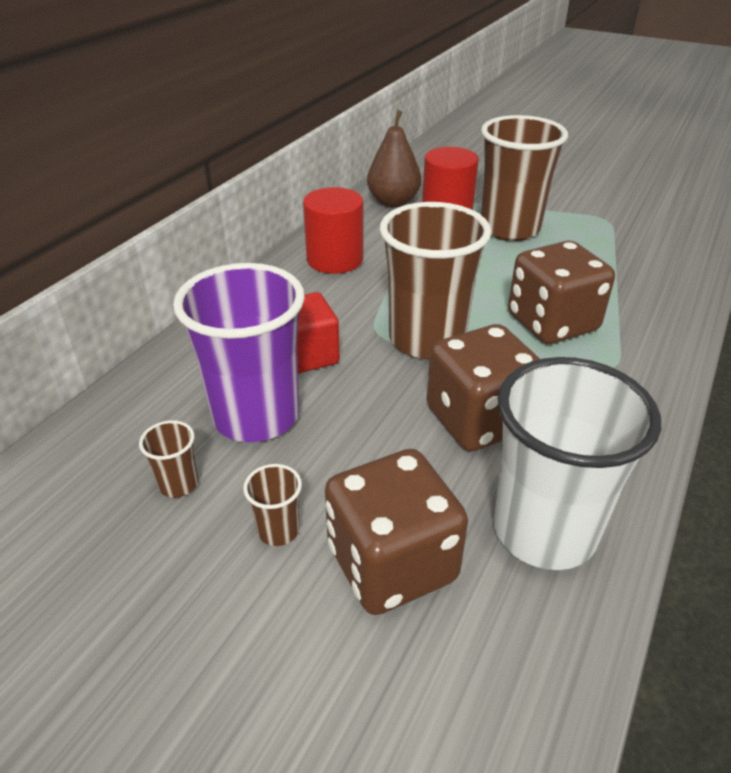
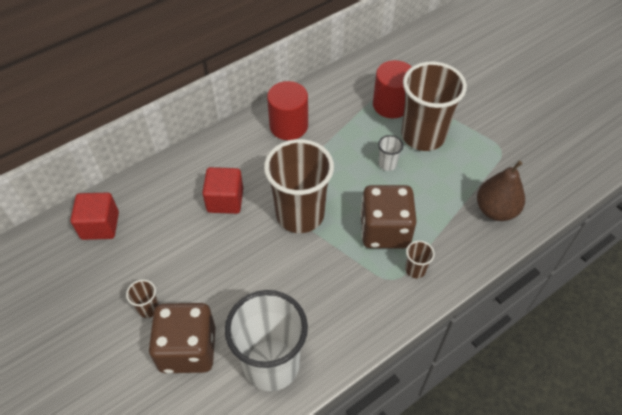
camera: 25 degrees right, 15 degrees up
(114, 446) = (100, 225): none -> red cube
(178, 484) = (118, 262): brown cup -> brown cup (415, 269)
(256, 416) = (176, 233): purple cup -> none
(393, 202) = (362, 82): brown pear -> brown pear (495, 210)
(479, 420) = (288, 284): brown dice -> none
(493, 262) = (387, 164): none -> white cup

